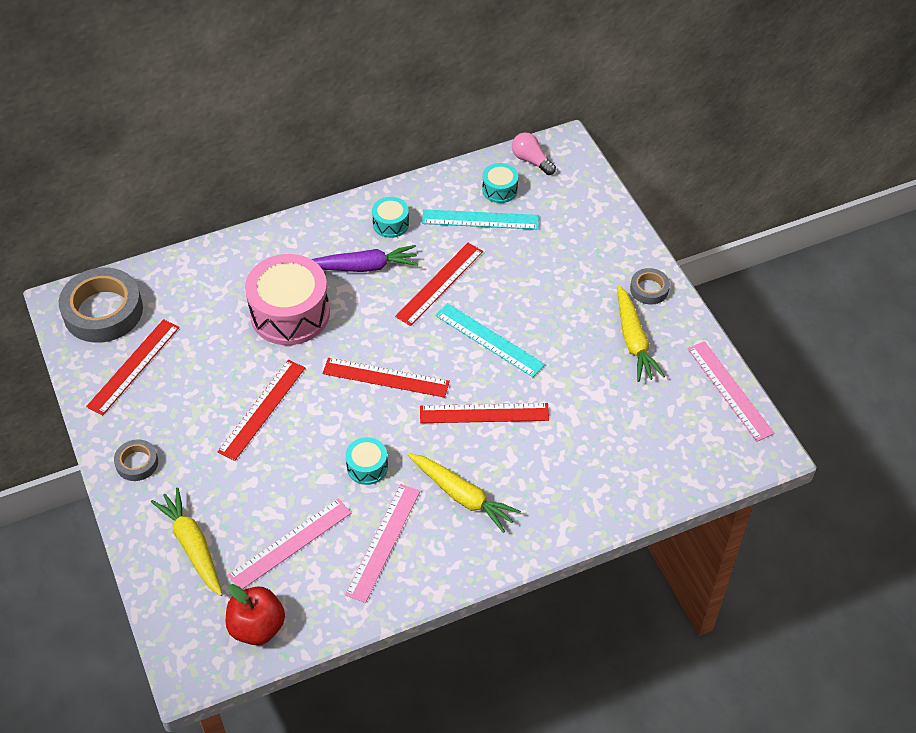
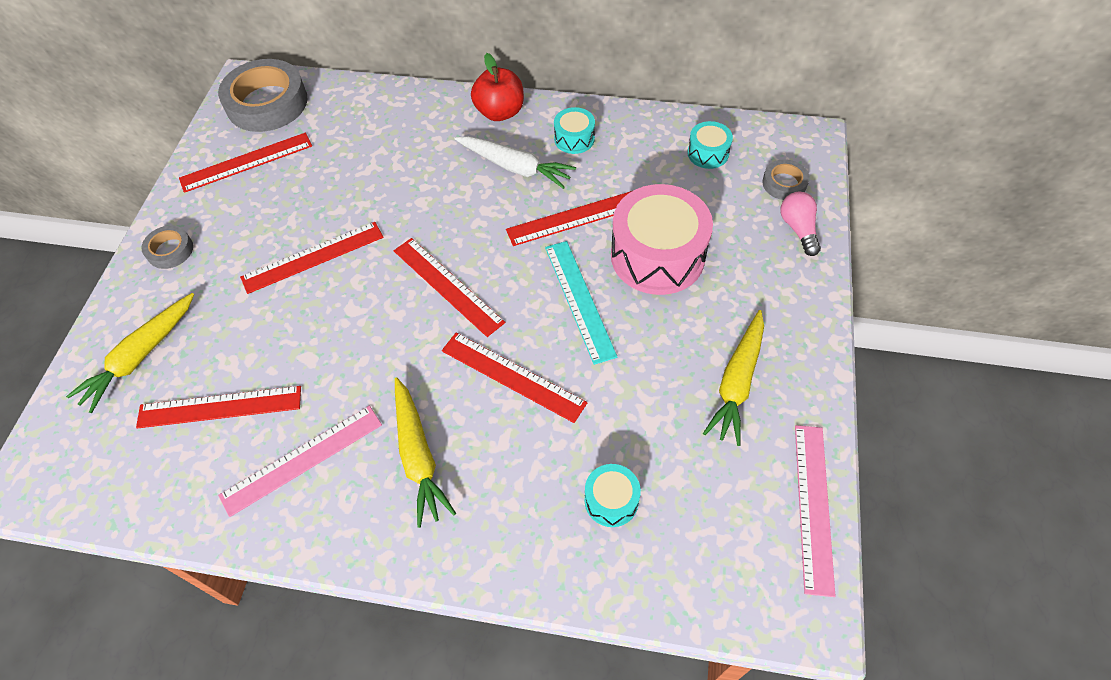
camera: 35 degrees right, 5 degrees up
(192, 546) = (140, 356): yellow carrot -> yellow carrot turned 150 degrees counterclockwise
(257, 627) = (116, 477): red apple -> red apple (500, 112)
(290, 313) = (414, 179): pink drum -> pink drum (657, 256)
(290, 544) = (220, 407): pink ruler -> red ruler
(363, 267) = (515, 167): purple carrot -> white carrot
(367, 467) = (354, 368): turquoise drum -> turquoise drum (611, 500)
(480, 219) = (665, 173): turquoise ruler -> none
(531, 160) = (762, 139): pink light bulb -> pink light bulb (798, 229)
(649, 289) = (797, 333): grey tape -> grey tape (784, 183)

